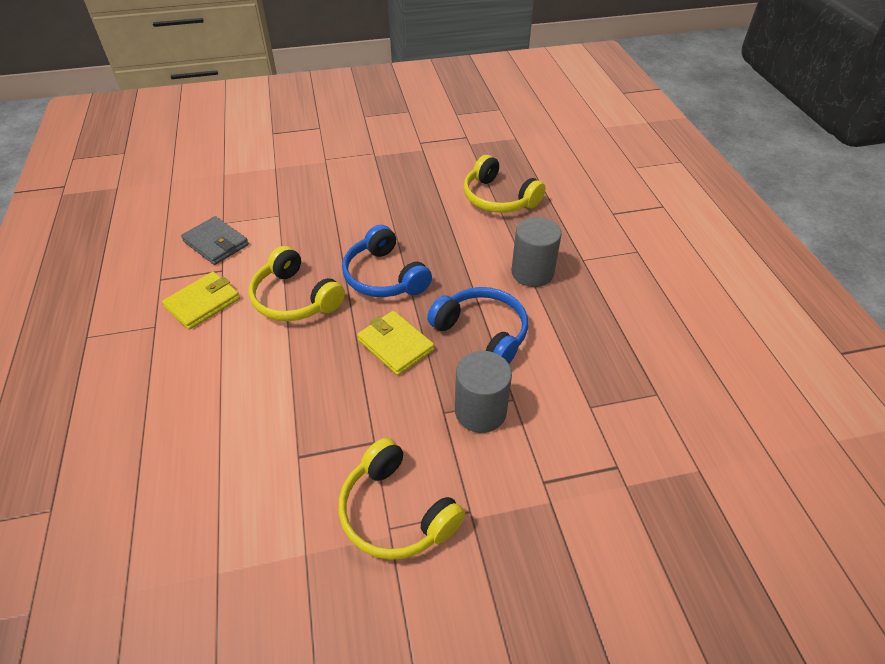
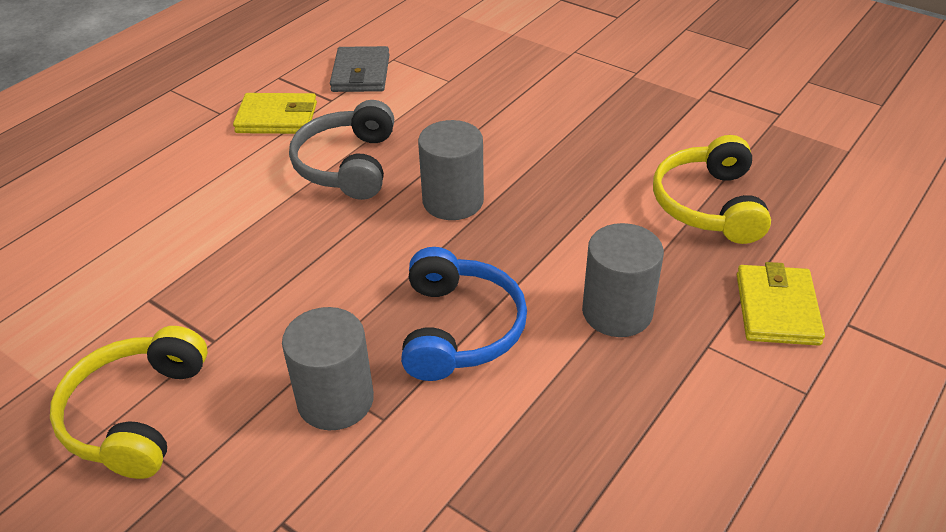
camera: 50 degrees right, 5 degrees down
(295, 298) = (347, 165): yellow headphones -> grey headphones
(384, 276) = (453, 201): blue headphones -> grey cylinder
(395, 345) = (362, 272): yellow wallet -> yellow wallet (777, 309)

